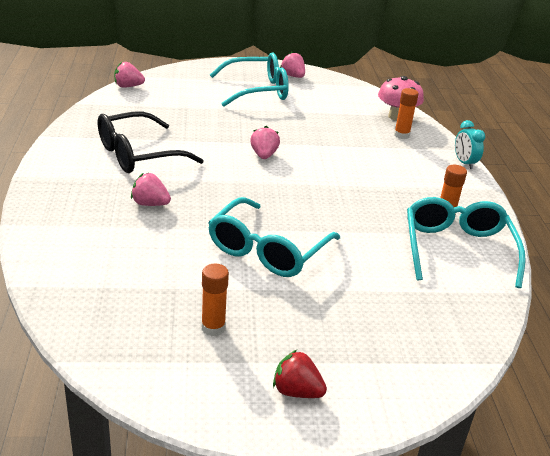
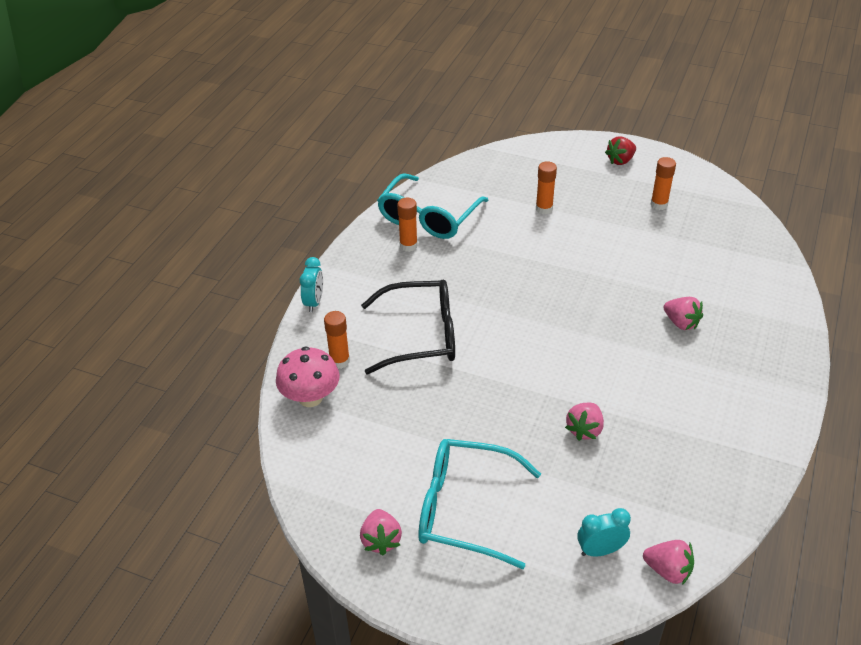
camera: 150 degrees left, 10 degrees up
(139, 154) = (679, 399): black glasses -> black glasses (419, 336)
(170, 87) = (600, 550): none -> turquoise clock
(264, 155) = (532, 365): pink strawberry -> pink strawberry (584, 430)
(268, 249) = (589, 252): turquoise glasses -> none
(297, 391) = (620, 161): red strawberry -> red strawberry turned 90 degrees clockwise
(348, 287) = (544, 209): none -> orange glue stick

